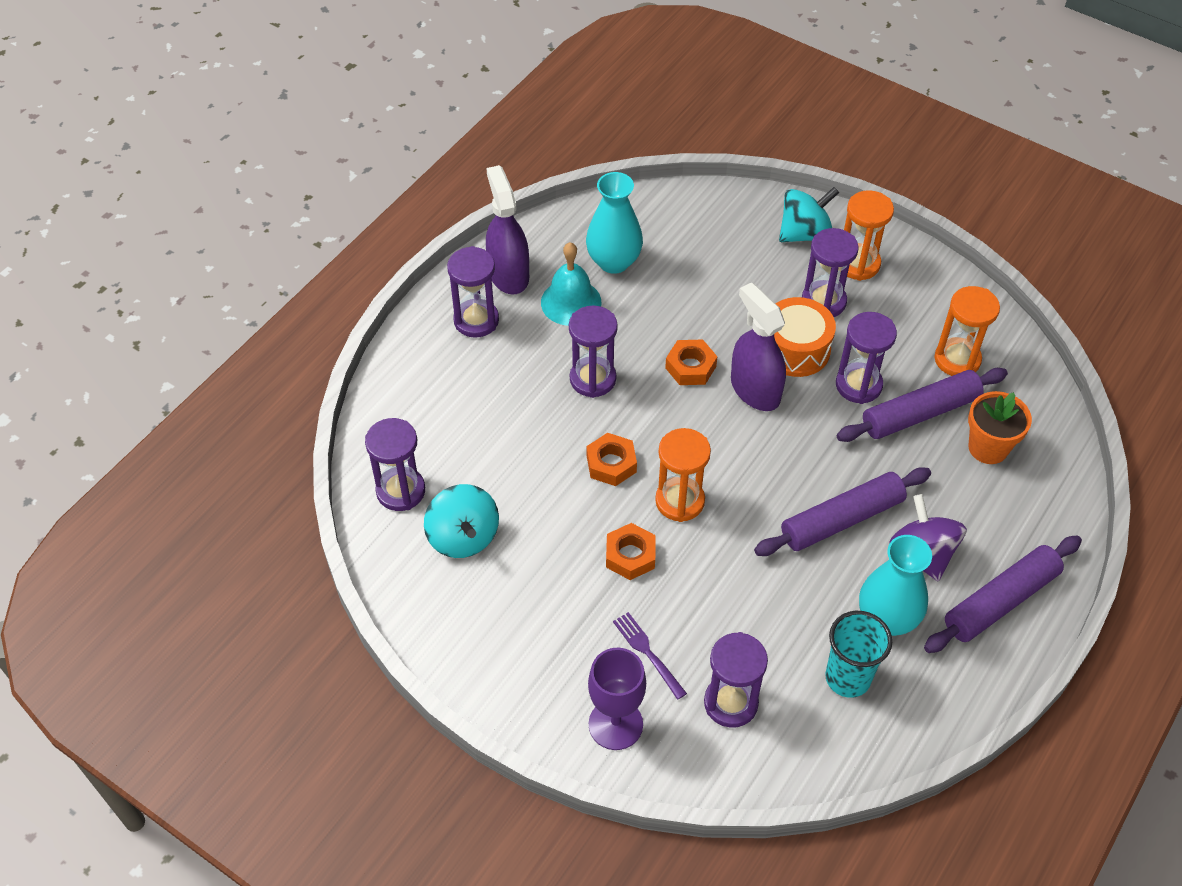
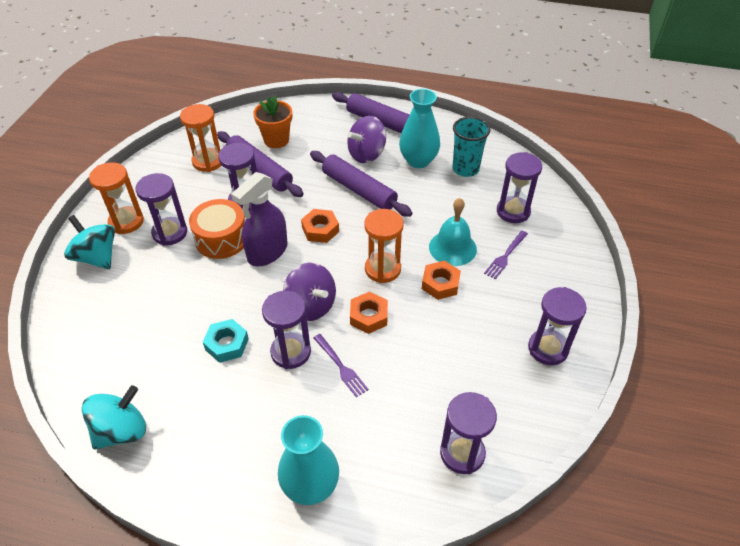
camera: 110 degrees left, 5 degrees down
(463, 537) = (480, 389): turquoise spinning top -> turquoise spinning top (121, 431)
(476, 320) = (251, 465): purple hourglass -> purple hourglass (548, 349)
(508, 274) = (184, 458): purple spray bottle -> none
(553, 418) = (341, 367): none -> purple fork
(571, 302) = (208, 394): turquoise bell -> turquoise bell (452, 248)
(614, 262) = (151, 376): turquoise vase -> turquoise vase (310, 486)
(615, 724) = (562, 258): purple goblet -> none
(628, 327) = (227, 344): none -> turquoise nut
(650, 412) = (311, 306): none -> purple spinning top
(690, 367) = (258, 293): orange nut -> orange nut (320, 230)

